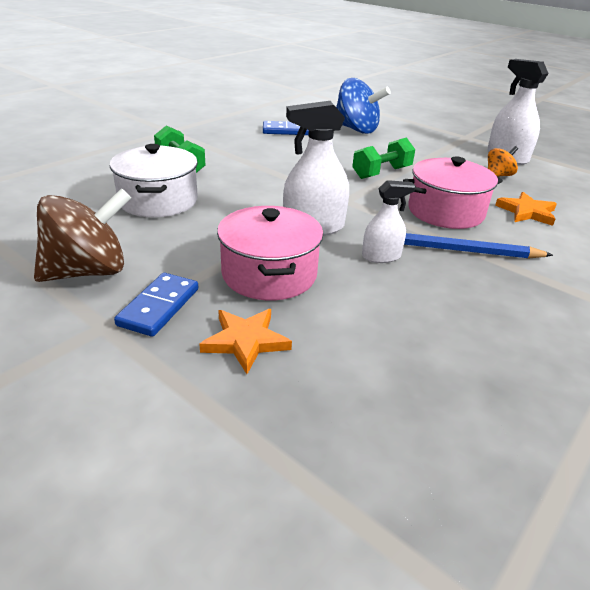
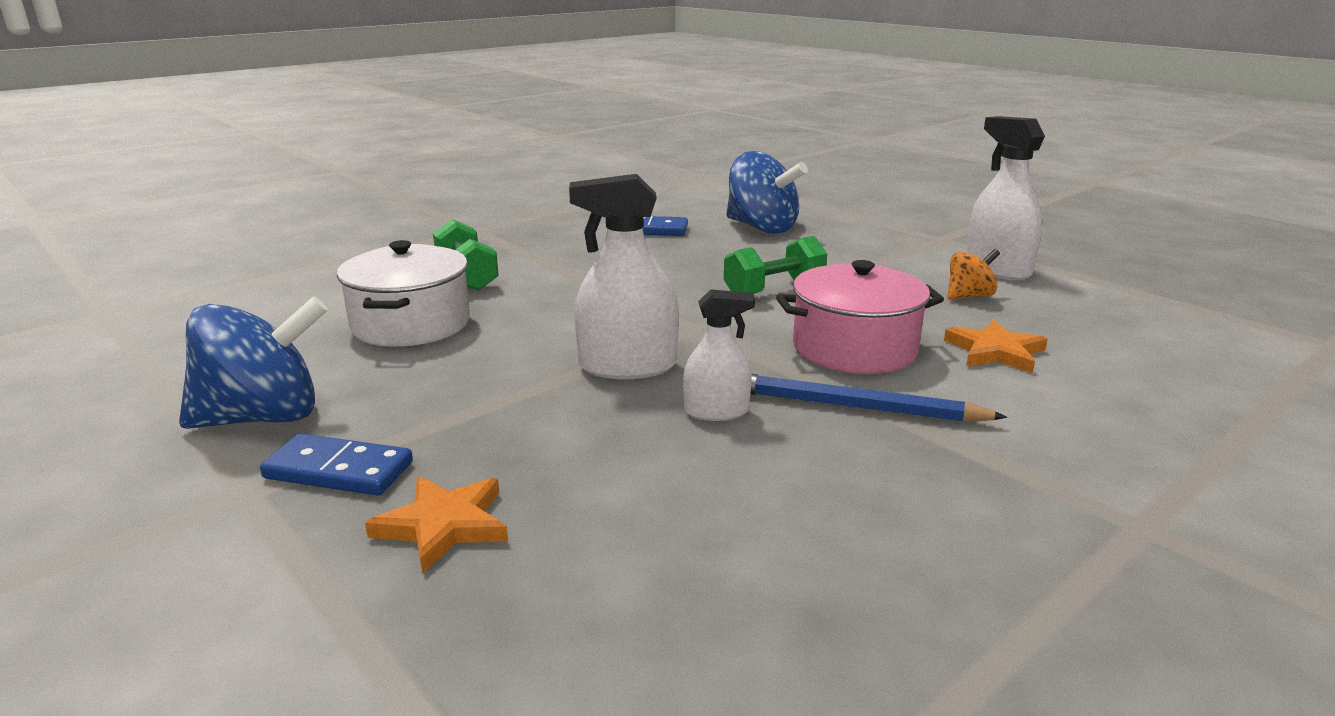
camera: 10 degrees right, 10 degrees down
(88, 271) = (263, 417): brown spinning top -> blue spinning top
(159, 307) = (339, 470): blue domino -> blue domino turned 75 degrees clockwise
(269, 274) = (526, 431): pink pot -> none

